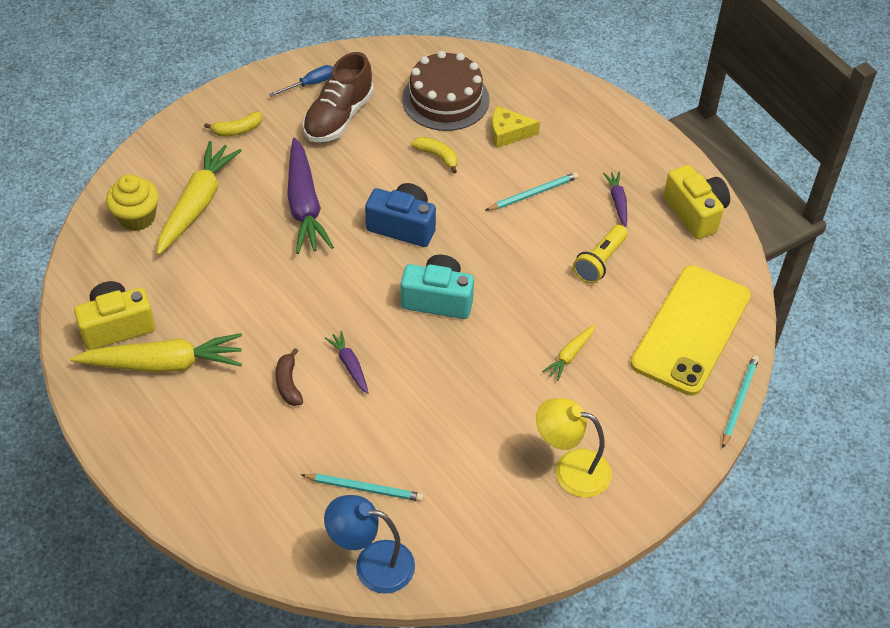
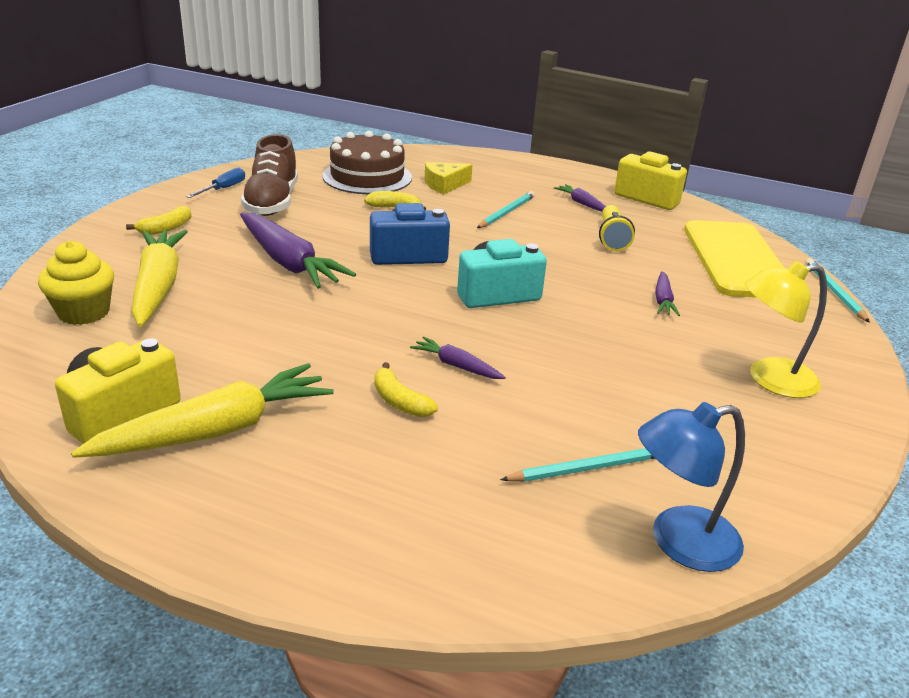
camera: 30 degrees left, 20 degrees down
(288, 383) = (399, 401): brown banana -> yellow banana
(570, 355) = (663, 300): yellow carrot -> purple carrot

